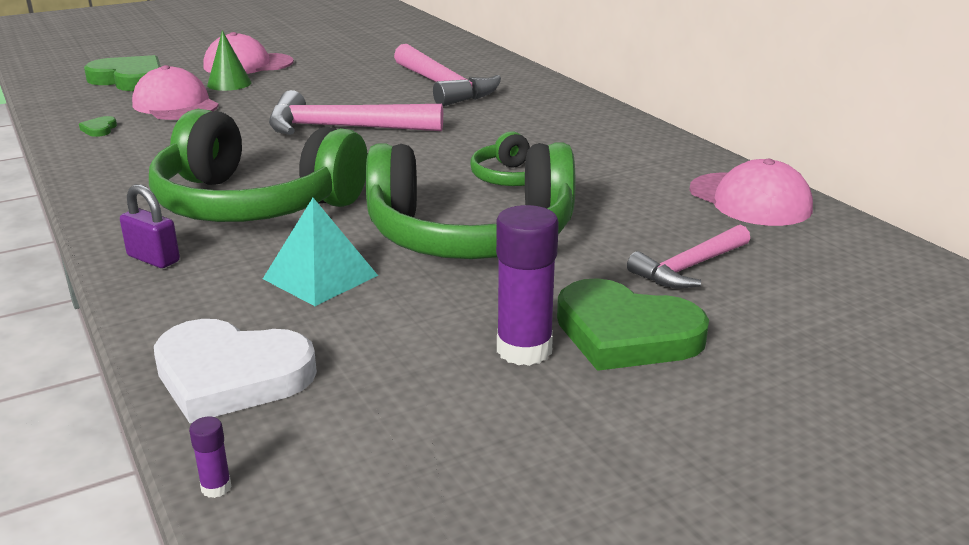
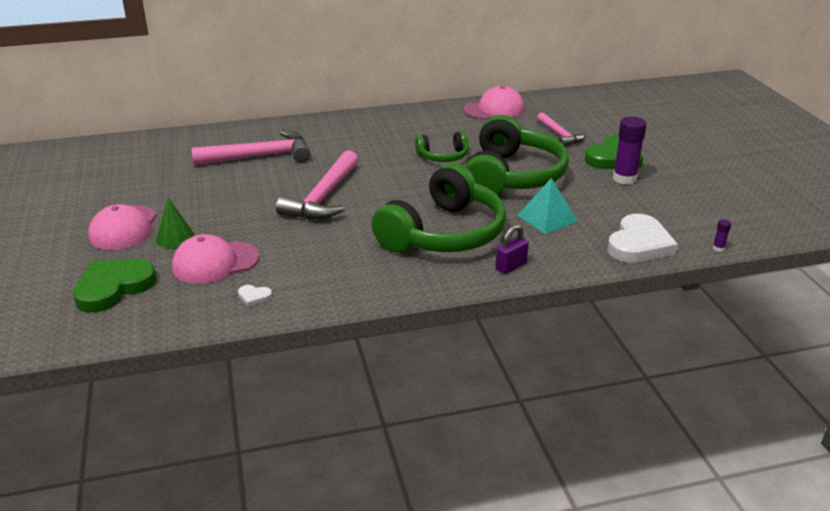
camera: 75 degrees left, 5 degrees up
(99, 129) = (254, 297): green heart -> white heart

